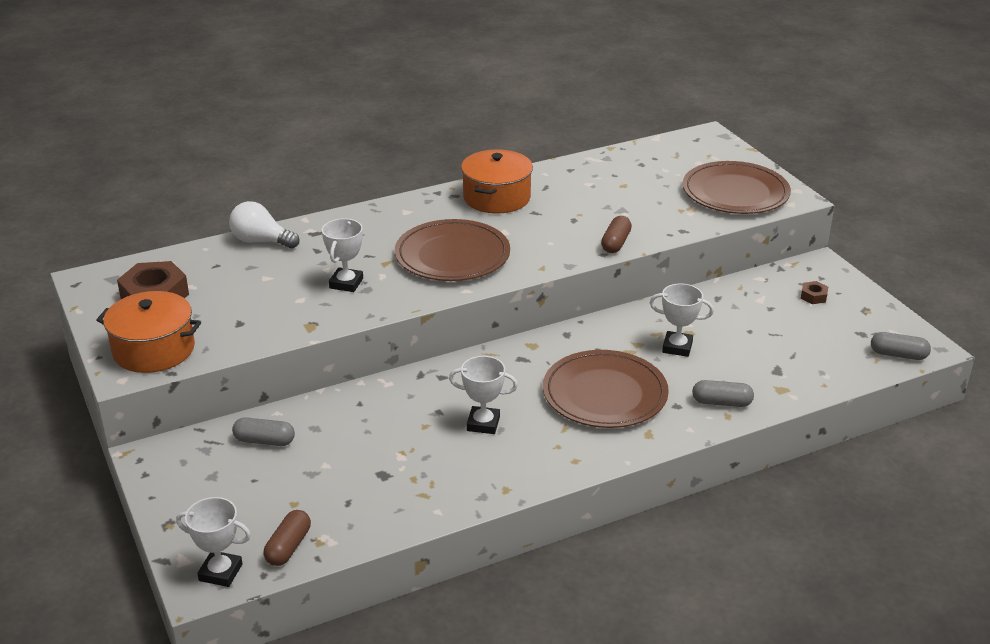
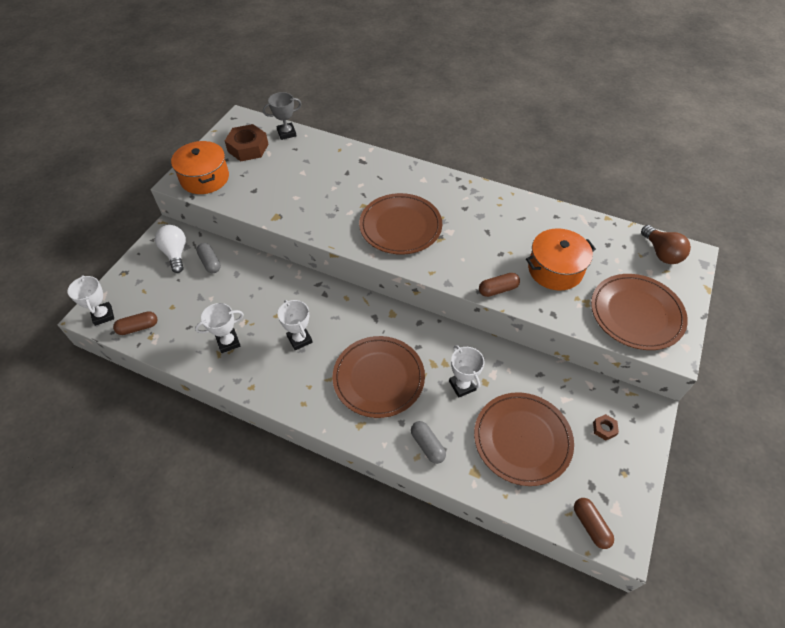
camera: 50 degrees right, 20 degrees up
(178, 259) = (286, 133): none -> grey trophy
(261, 241) = (333, 148): white light bulb -> white light bulb (175, 253)
(346, 283) = (328, 204): white trophy -> white trophy (228, 342)
(497, 197) = (483, 205): orange pot -> orange pot (555, 269)
(686, 146) = (661, 253): none -> brown light bulb
(776, 345) = (522, 439): none -> brown plate
(898, 355) = (590, 525): grey capsule -> brown capsule

